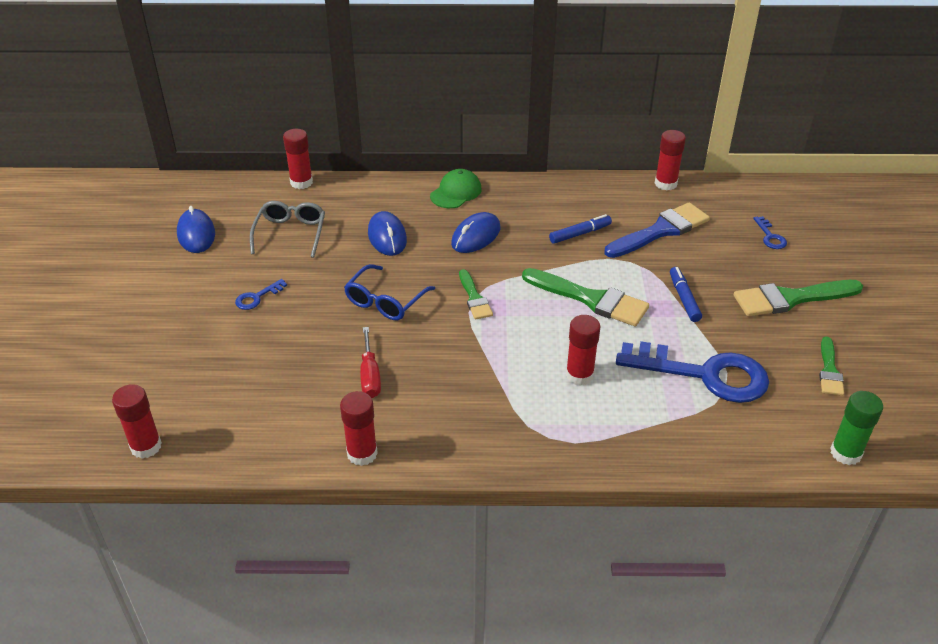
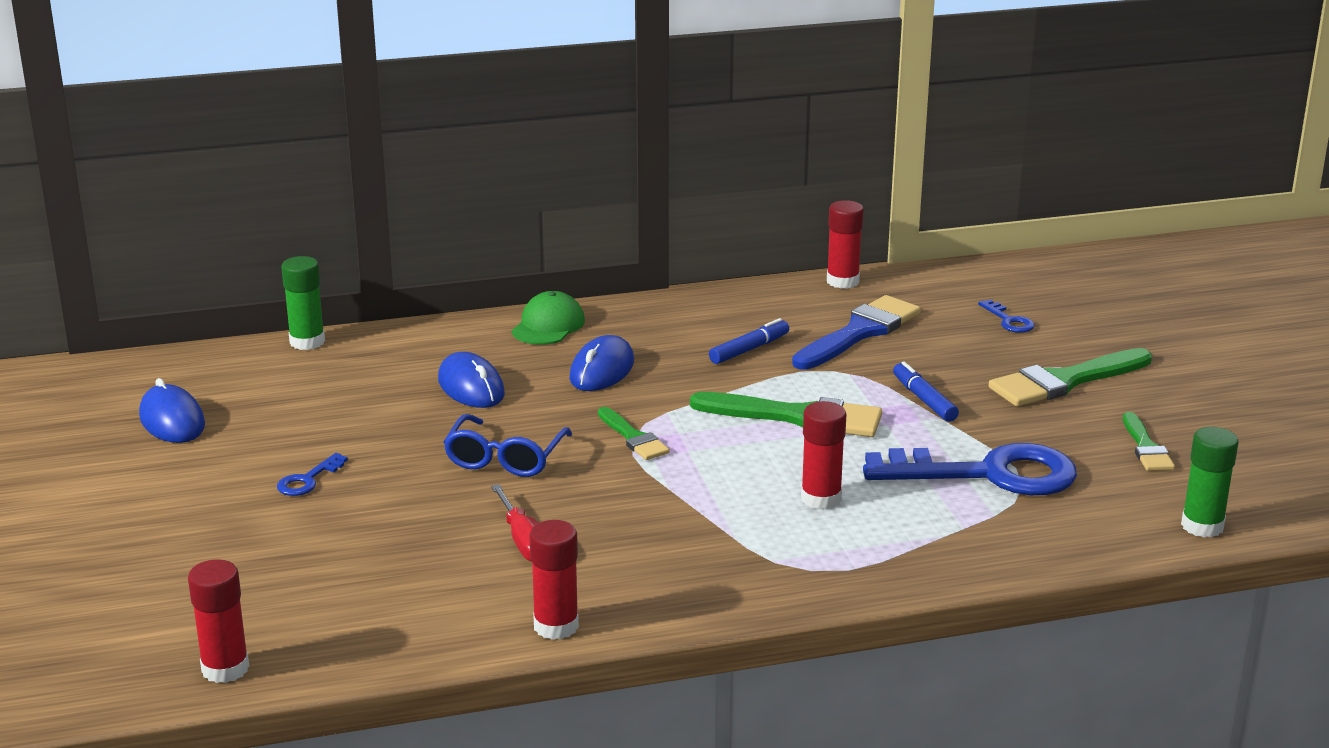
camera: 15 degrees left, 15 degrees down
(290, 233) = (321, 402): grey glasses -> none
(301, 182) = (307, 342): red glue stick -> green glue stick

